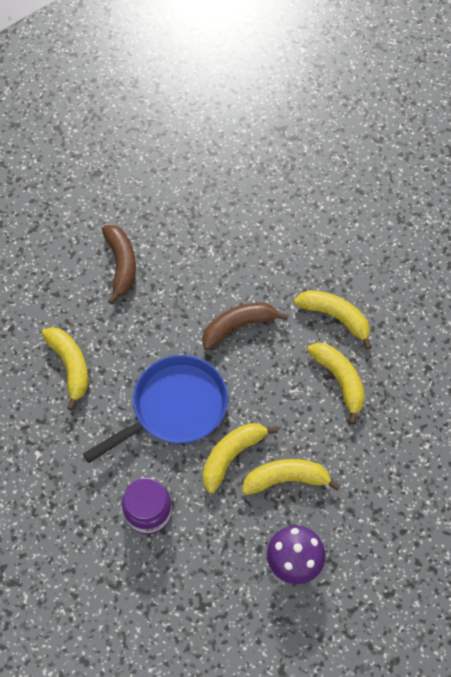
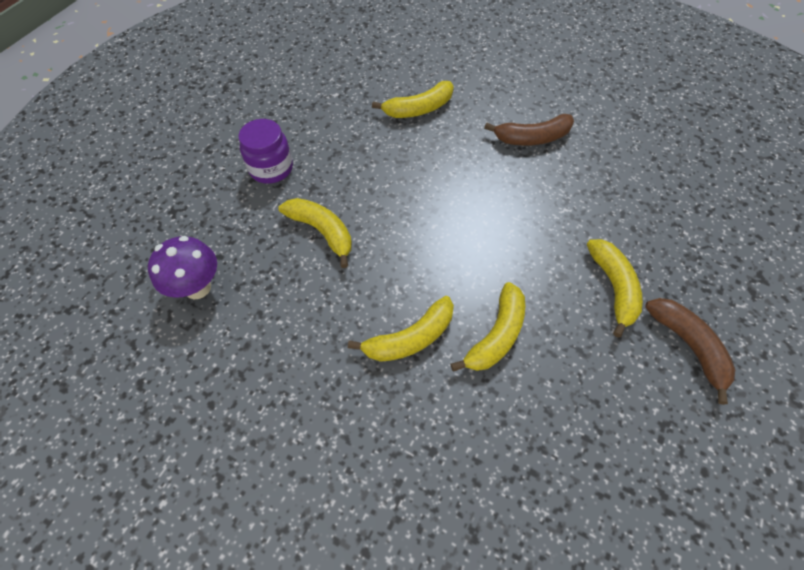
camera: 90 degrees right, 5 degrees down
(174, 408) = (376, 184): blue pan -> none
(238, 326) = (473, 236): brown banana -> brown banana (688, 346)
(286, 479) = (291, 281): yellow banana -> yellow banana (613, 288)

